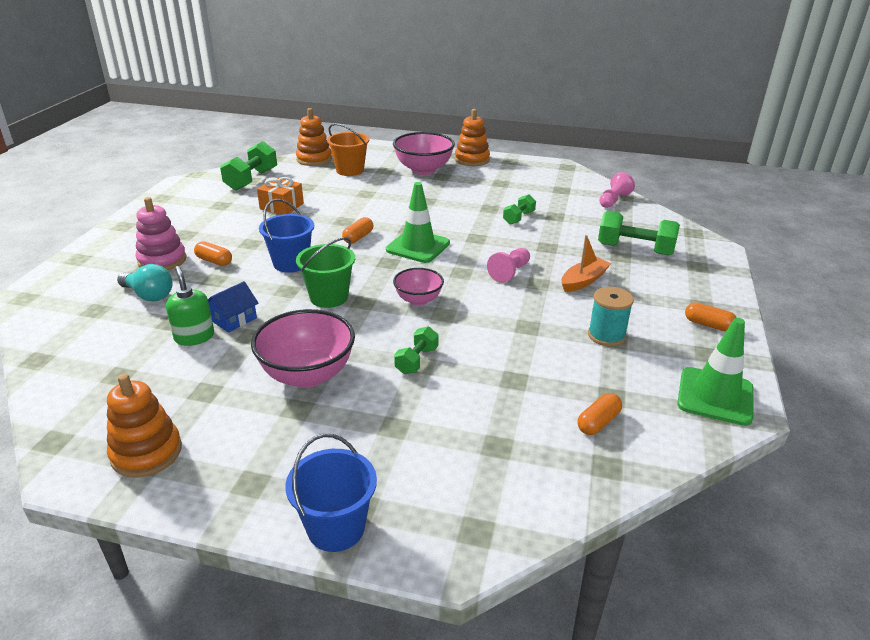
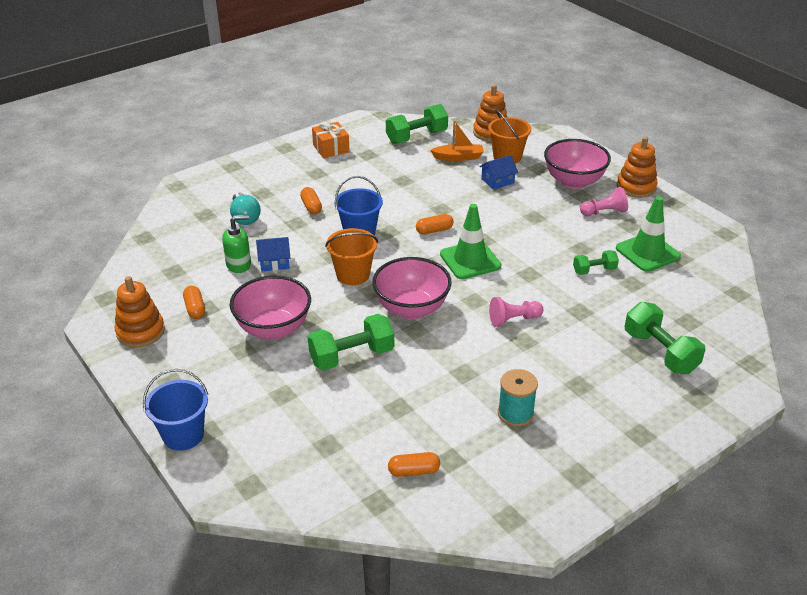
camera: 40 degrees right, 5 degrees up
(162, 260) = (280, 191): pink stacking toy -> none
(194, 337) = (239, 264): green soap dispenser -> green soap dispenser turned 60 degrees clockwise
(281, 206) = (410, 174): orange gift -> orange gift (331, 148)
(329, 297) = (353, 275): green bucket -> orange bucket
(364, 188) = (497, 181): none -> blue house
(416, 360) = (352, 356): green dumbbell -> green dumbbell, size x1.74
(418, 300) = (411, 309): pink bowl -> pink bowl, size x1.70
(583, 281) = (566, 358): orange boat -> orange boat (458, 157)
(613, 200) = (718, 292): pink pawn -> pink pawn (604, 212)
(708, 325) = (618, 453): orange capsule -> orange capsule (195, 309)
(715, 396) = (529, 507): green traffic cone -> green traffic cone (647, 252)

